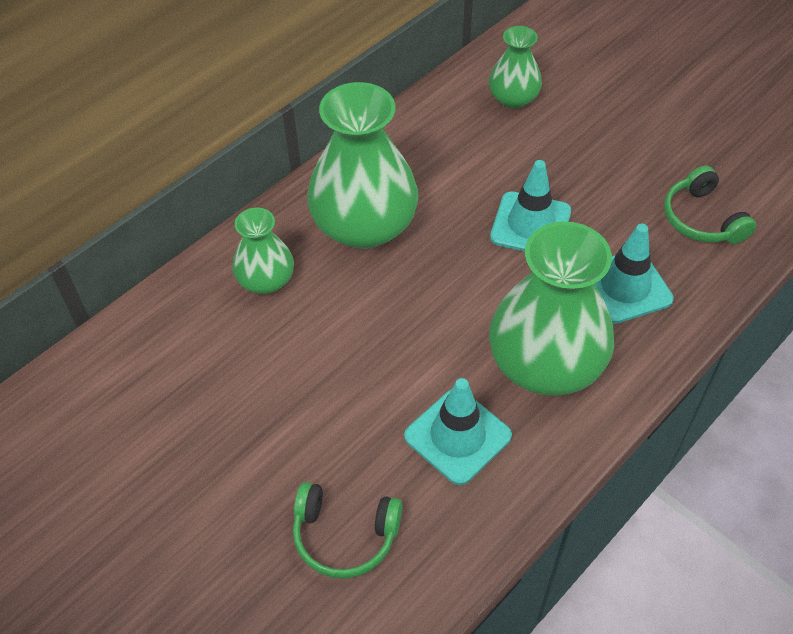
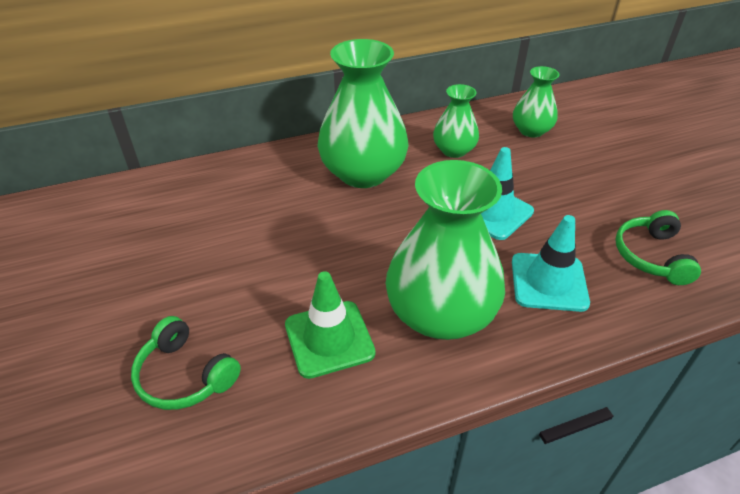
camera: 25 degrees right, 10 degrees down
(266, 280) = (269, 183): green vase -> green vase (454, 150)
(457, 436) = (329, 339): turquoise traffic cone -> green traffic cone

